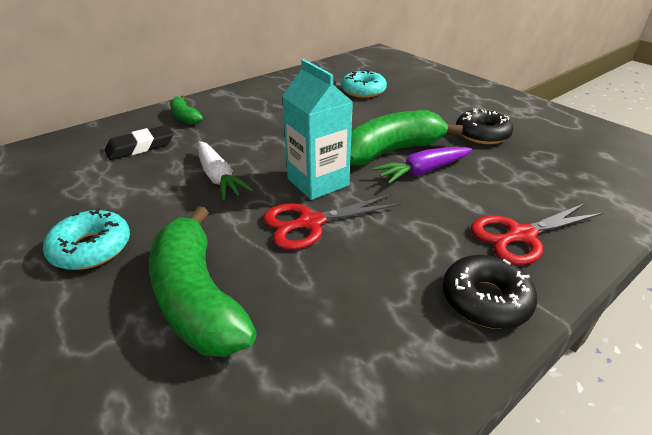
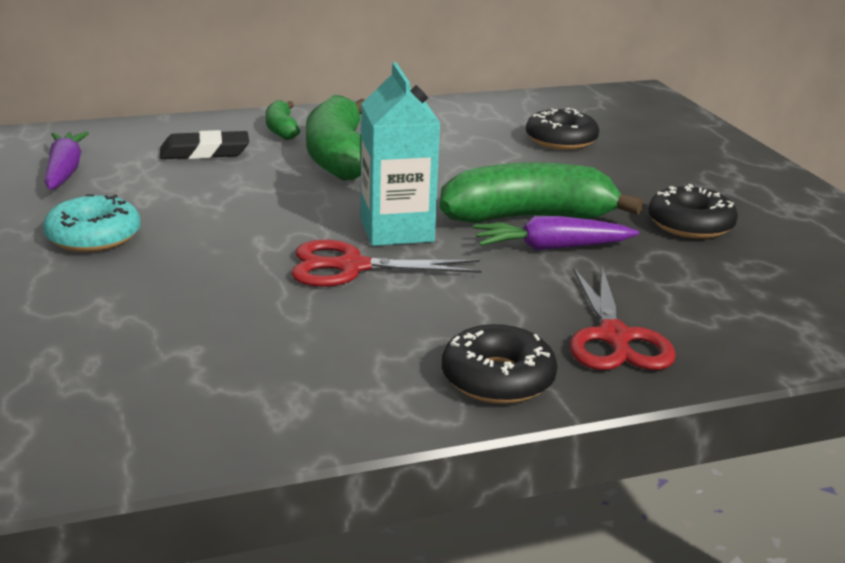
camera: 20 degrees right, 10 degrees down
(35, 188) = (65, 171): none -> purple carrot
(198, 298) = (175, 301): green banana -> green banana (338, 157)
(218, 177) = (276, 201): white carrot -> none
(363, 91) = (561, 140): turquoise donut -> black donut
(521, 235) = (614, 337): red scissors -> red scissors turned 90 degrees counterclockwise

